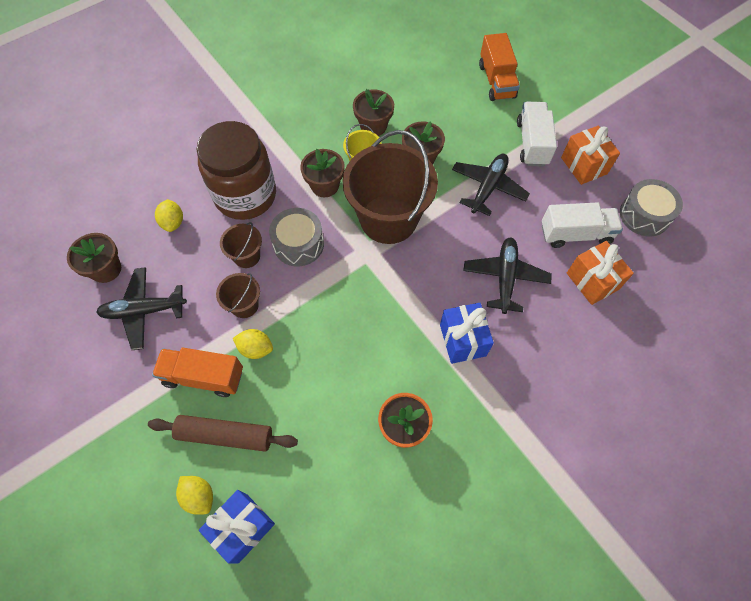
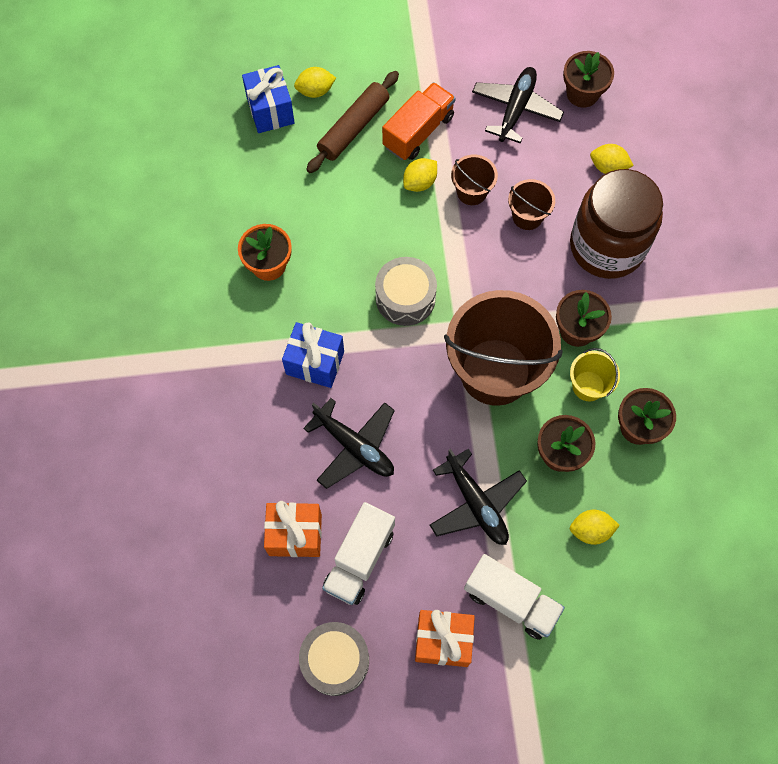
camera: 120 degrees right, 5 degrees up
(298, 244) = (514, 269): grey drum -> grey drum (405, 298)
(458, 123) = (590, 530): none -> yellow lemon
(496, 81) = (637, 626): orange truck -> none

